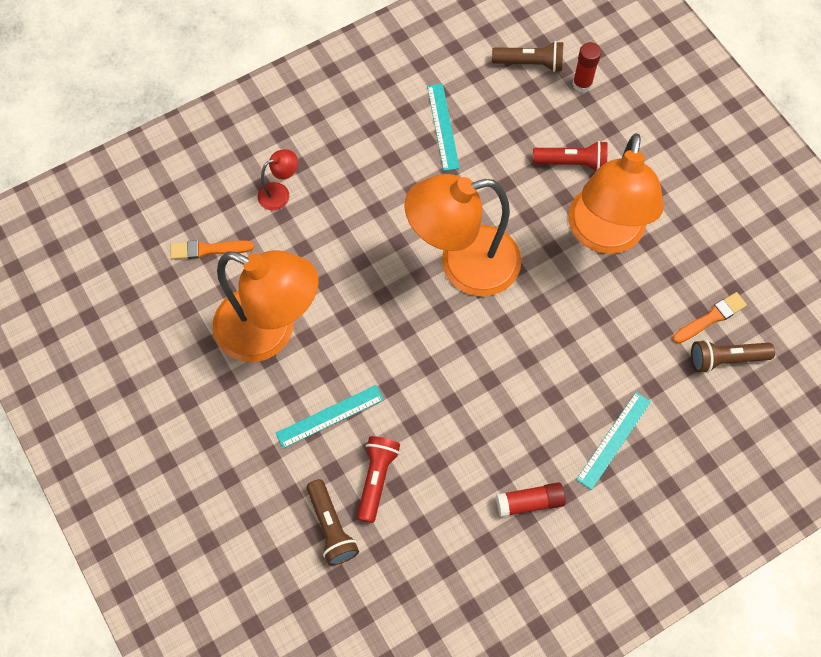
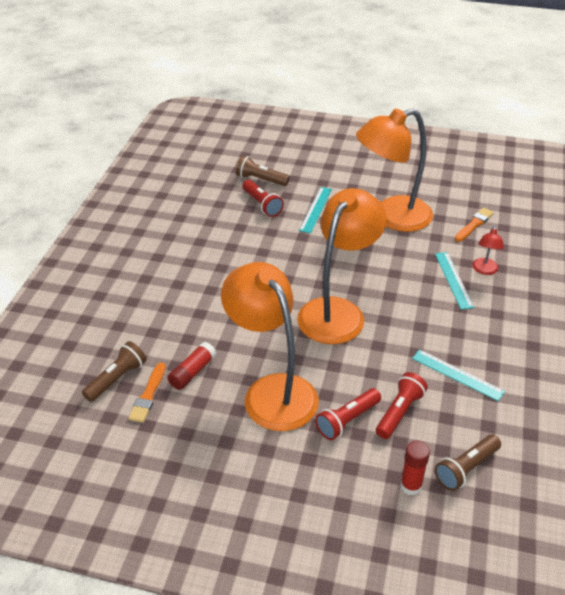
camera: 135 degrees right, 25 degrees down
(525, 136) = (399, 412): none -> red flashlight
(530, 502) = (173, 243): red glue stick -> red glue stick (192, 372)
(614, 440) = (152, 294): turquoise ruler -> turquoise ruler (453, 280)

